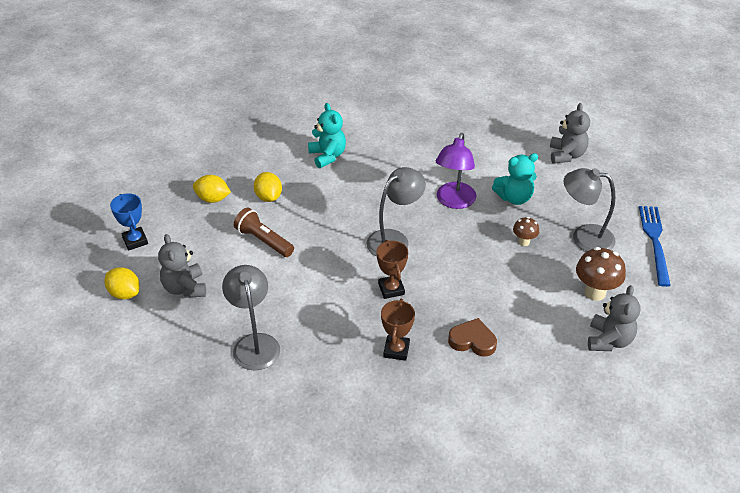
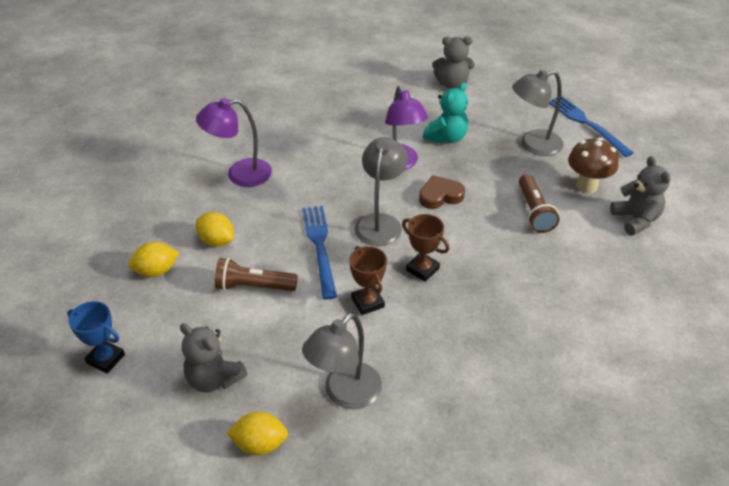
camera: 35 degrees left, 0 degrees up
(125, 293) = (148, 423): yellow lemon -> yellow lemon (260, 444)
(254, 343) = (345, 394): grey lamp -> grey lamp turned 90 degrees counterclockwise
(327, 156) = (240, 174): turquoise teddy bear -> purple lamp
(333, 236) = (320, 247): none -> blue fork
(396, 350) = (482, 323): brown trophy -> brown trophy (367, 302)
(472, 341) = (536, 278): brown heart -> brown heart (440, 196)
(524, 242) = (491, 171): brown mushroom -> none
(525, 290) = (534, 211): none -> brown flashlight
(566, 155) = (452, 84): grey teddy bear -> grey teddy bear turned 120 degrees clockwise

